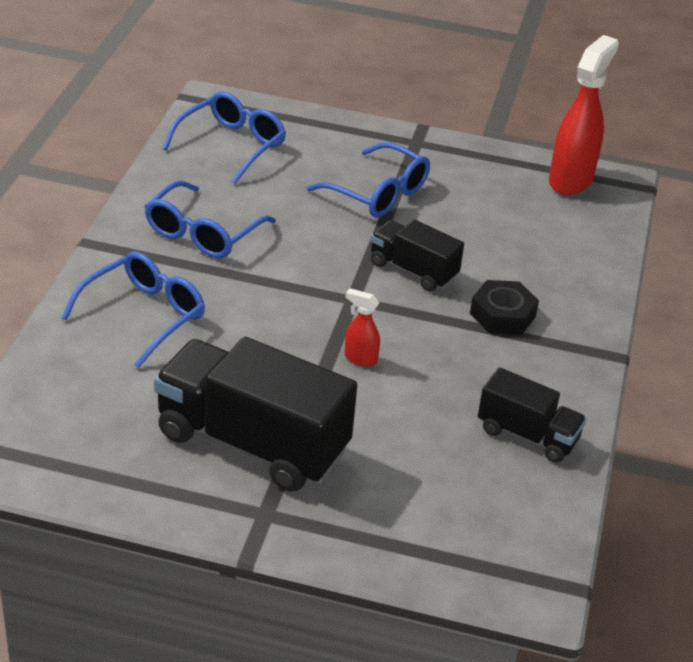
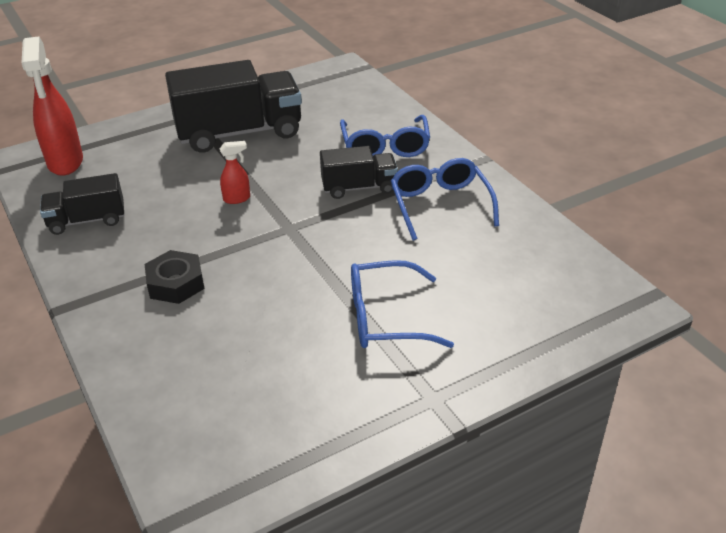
camera: 140 degrees right, 0 degrees up
(231, 145) = (544, 277): blue glasses -> none
(413, 270) = (276, 273): black truck -> black truck (359, 187)
(571, 180) = (245, 471): red spray bottle -> red spray bottle (65, 163)

